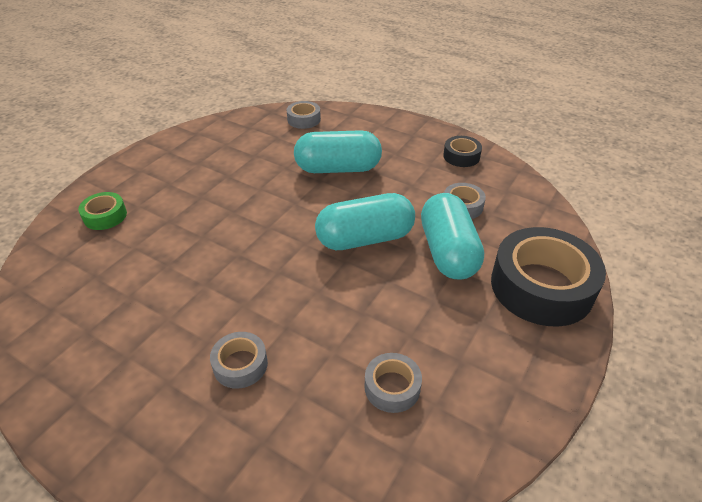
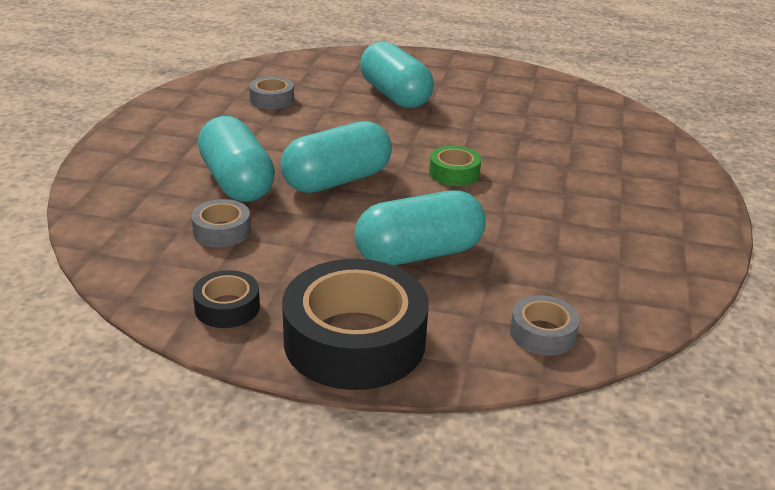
camera: 160 degrees right, 10 degrees down
(105, 216) = (640, 160): green tape -> green tape (454, 173)
(240, 365) = (395, 95): grey tape -> turquoise capsule
(541, 286) = (132, 168): black tape -> black tape (354, 340)

